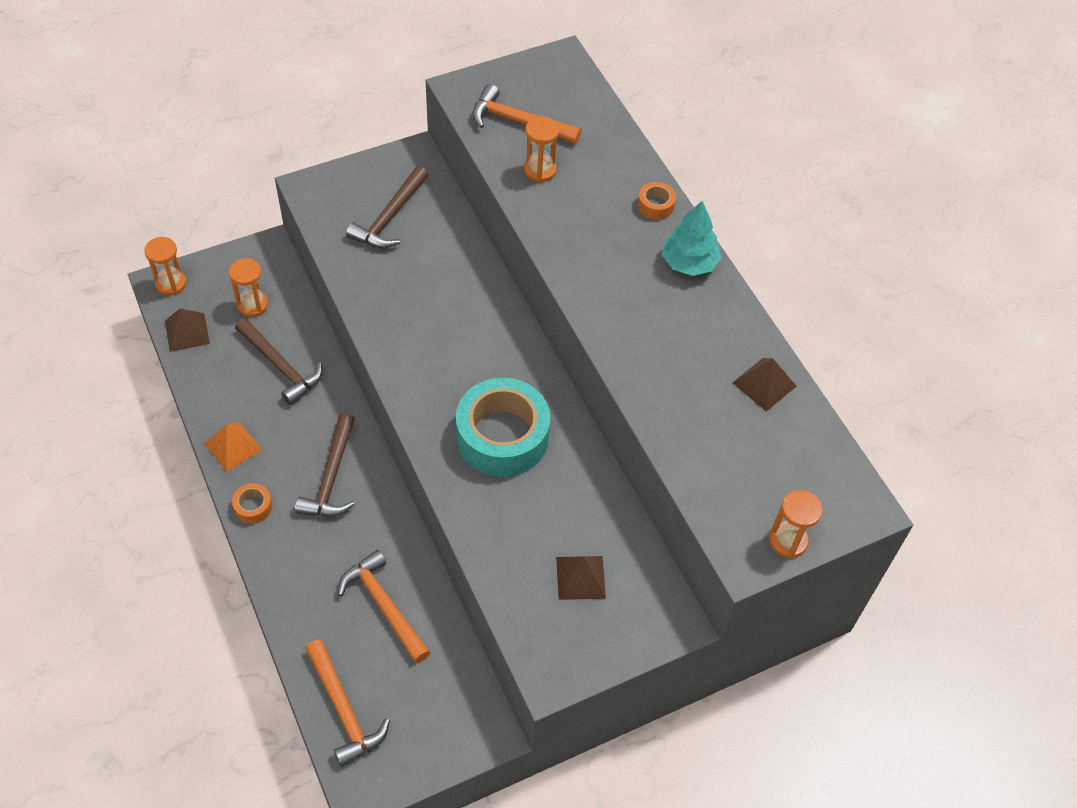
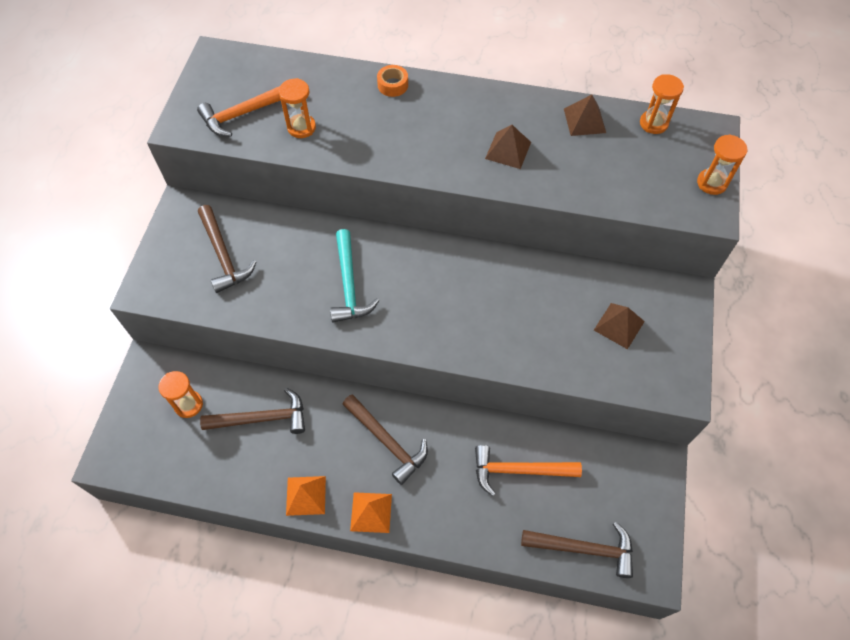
camera: 50 degrees left, 5 degrees up
(171, 283) = (113, 452): orange hourglass -> orange hourglass (653, 123)
(187, 332) = (171, 468): brown pyramid -> brown pyramid (508, 150)
(253, 507) = (371, 512): orange tape -> orange pyramid
(344, 710) = (584, 549): orange hammer -> brown hammer
(438, 327) = (349, 285): none -> turquoise hammer
(502, 436) = (474, 302): turquoise tape -> none
(689, 263) = (456, 98): turquoise tree -> none

